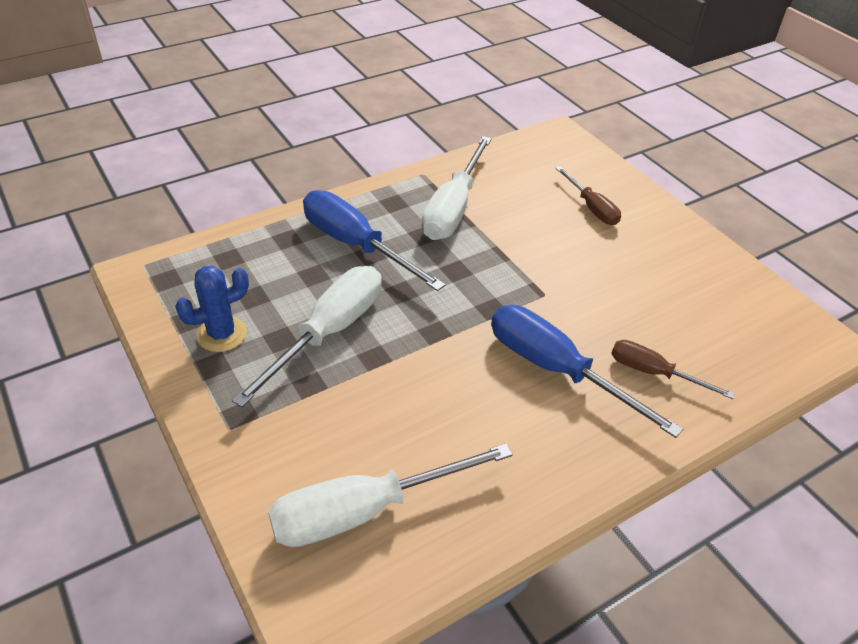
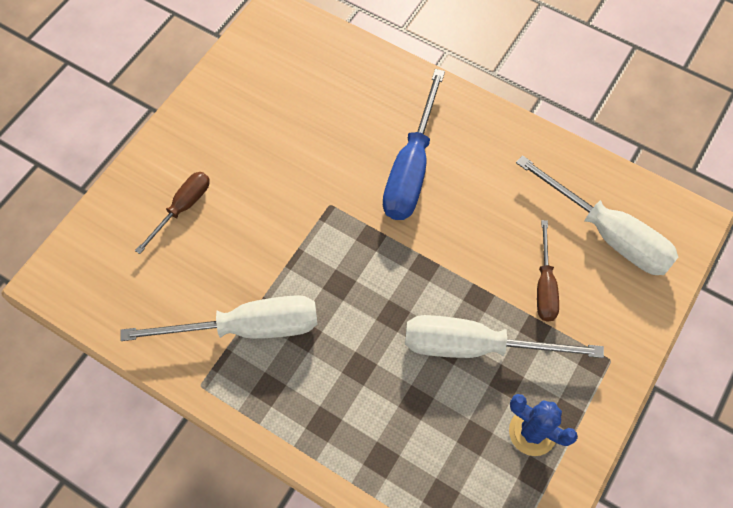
camera: 115 degrees left, 20 degrees up
(356, 245) = (353, 388): blue screwdriver -> none
(653, 373) = (375, 107): brown screwdriver -> brown screwdriver (544, 286)

